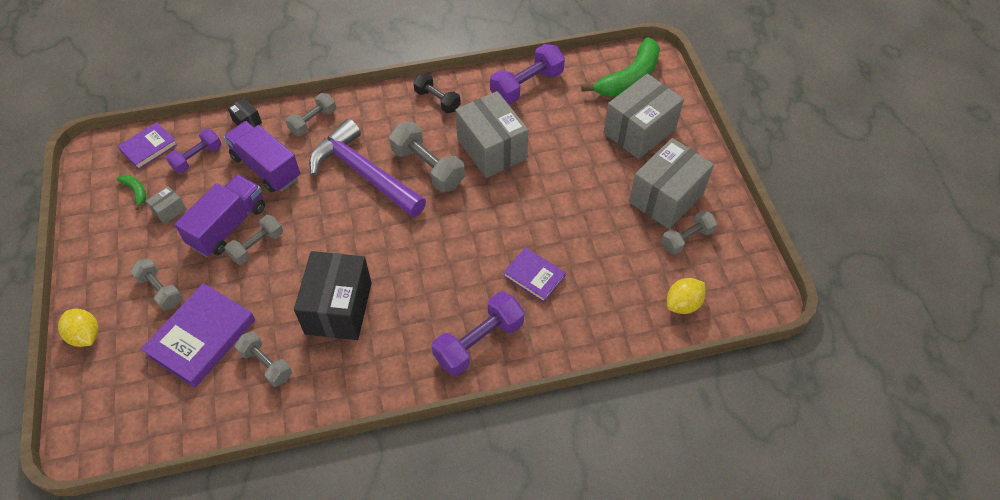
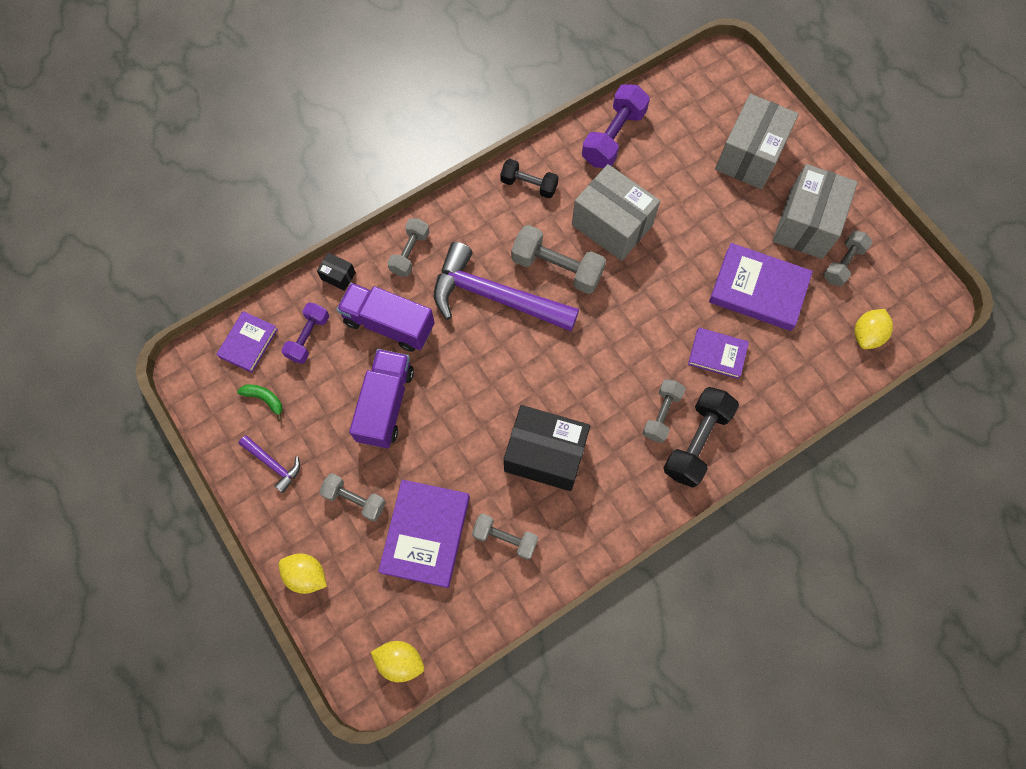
camera: 20 degrees left, 15 degrees up
(112, 241) = (273, 464): none -> purple hammer
(119, 434) = (400, 661): none -> yellow lemon
(169, 211) = (313, 409): grey box -> none
(257, 246) = (428, 416): grey dumbbell -> grey dumbbell (661, 414)
(338, 308) = (545, 454): black box -> black box turned 60 degrees counterclockwise
(479, 342) = (696, 441): purple dumbbell -> black dumbbell
(597, 236) = (758, 289): none -> purple book
(629, 78) = (713, 95): green banana -> none

